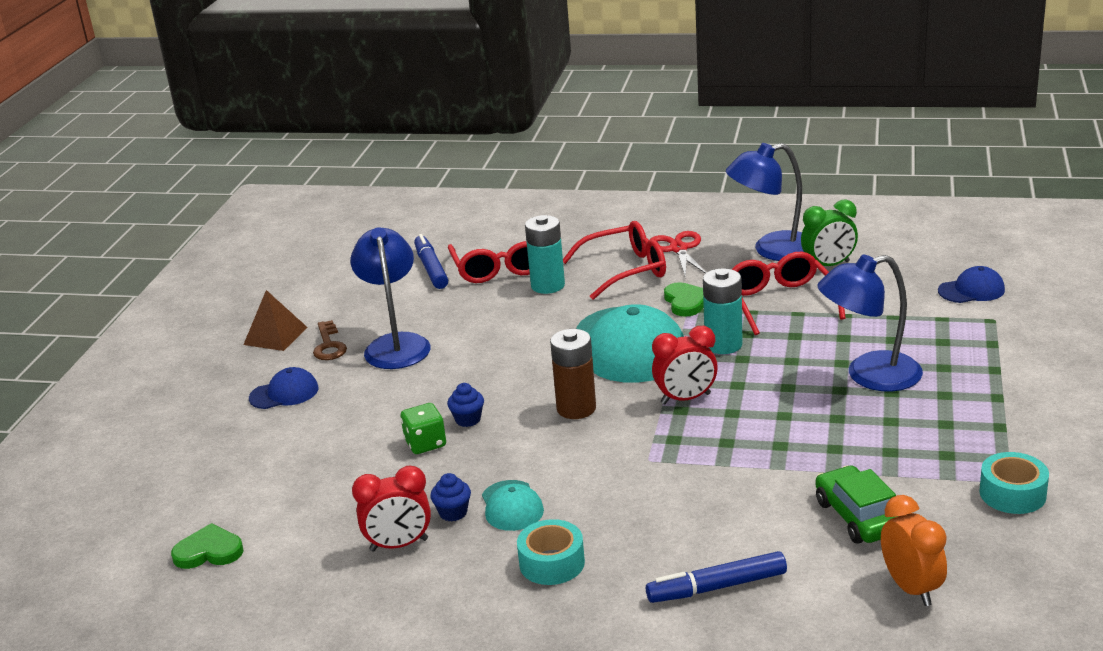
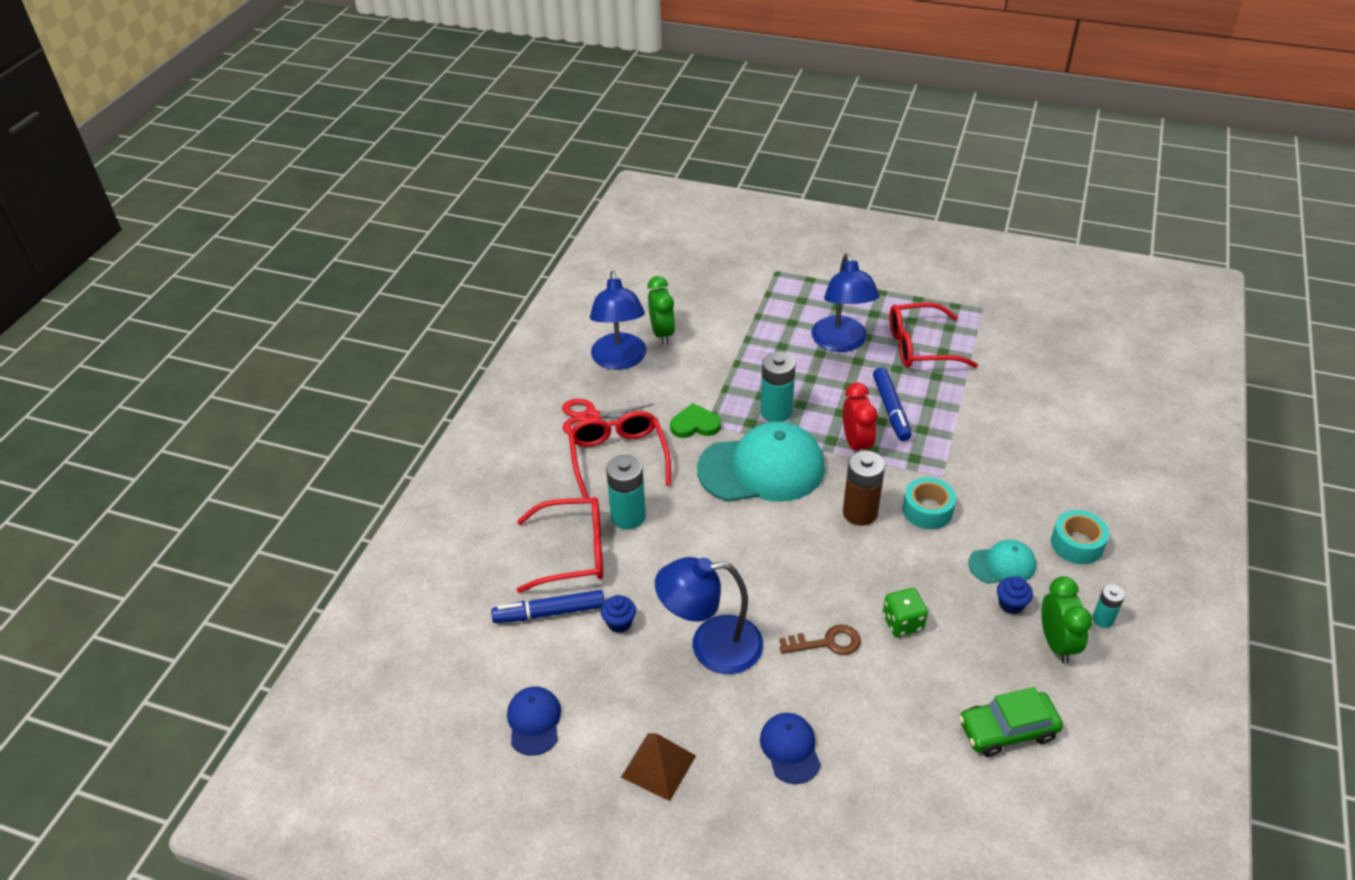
camera: 85 degrees left, 15 degrees up
(209, 551) = (1070, 798): green heart -> none
(329, 345) = (696, 709): brown key -> brown key (827, 642)
(399, 545) = (1056, 643): red clock -> green clock
(434, 580) = (1103, 619): none -> turquoise battery
(468, 420) = (866, 589): blue cupcake -> blue cupcake (619, 623)
(717, 587) = (1100, 457): blue marker -> blue marker (891, 409)
(781, 303) = (716, 369): red glasses -> red glasses (921, 346)
(858, 516) = (1019, 379): green car -> green car (1007, 730)
(911, 588) = (1095, 370): orange clock -> none
(971, 290) = (730, 272): blue cap -> blue cap (534, 721)
(1012, 494) = (995, 310): turquoise tape -> turquoise tape (927, 510)

